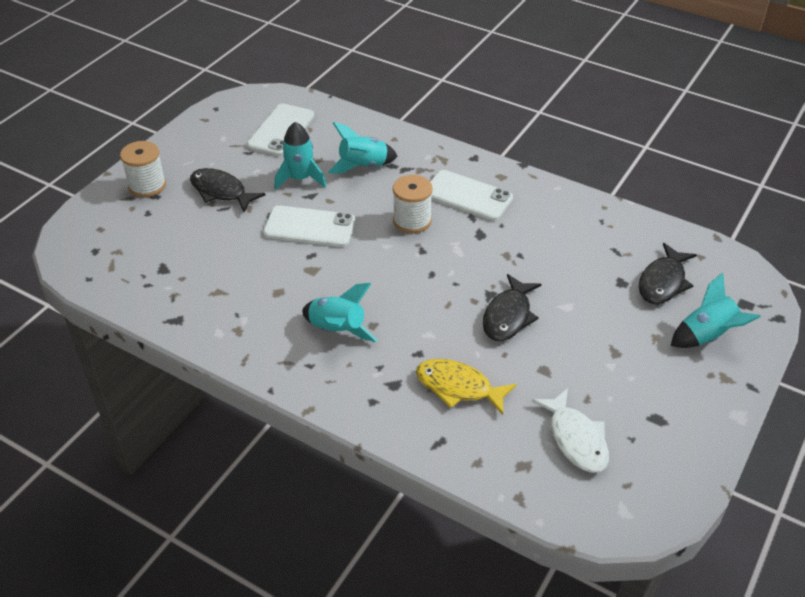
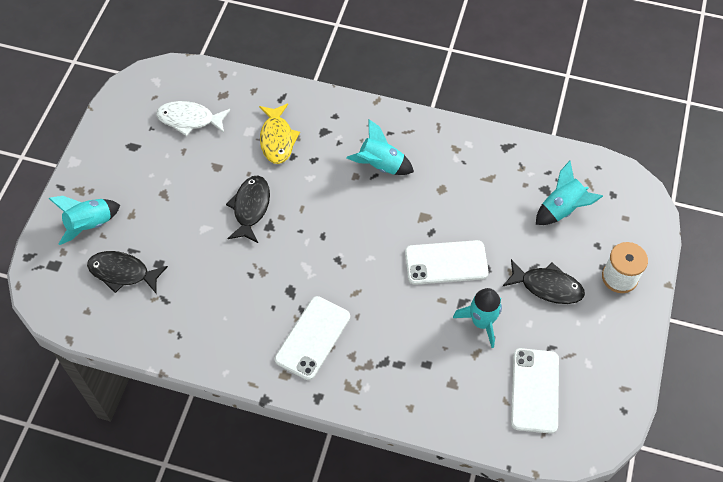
camera: 165 degrees right, 15 degrees up
(363, 166) = (427, 355): turquoise rocket -> turquoise rocket (562, 209)
(412, 221) = (356, 292): white spool -> none
(458, 387) = (277, 139): yellow fish -> yellow fish turned 75 degrees clockwise
(467, 196) = (312, 338): white phone -> white phone turned 75 degrees counterclockwise
(575, 439) = (189, 119): white fish -> white fish turned 45 degrees counterclockwise
(663, 282) = (123, 273): black fish -> black fish turned 90 degrees counterclockwise

